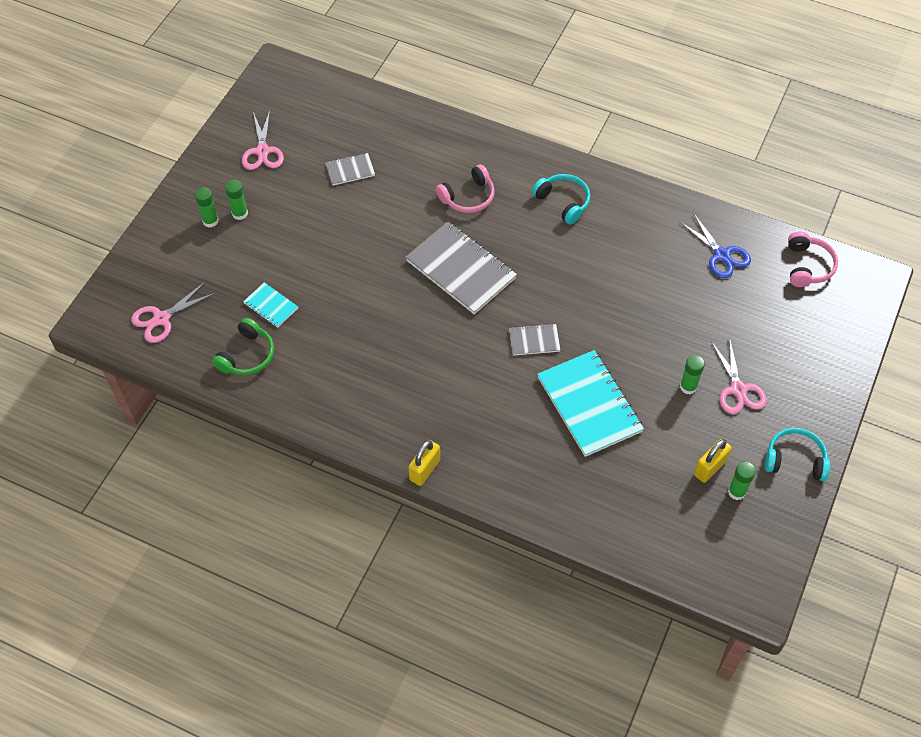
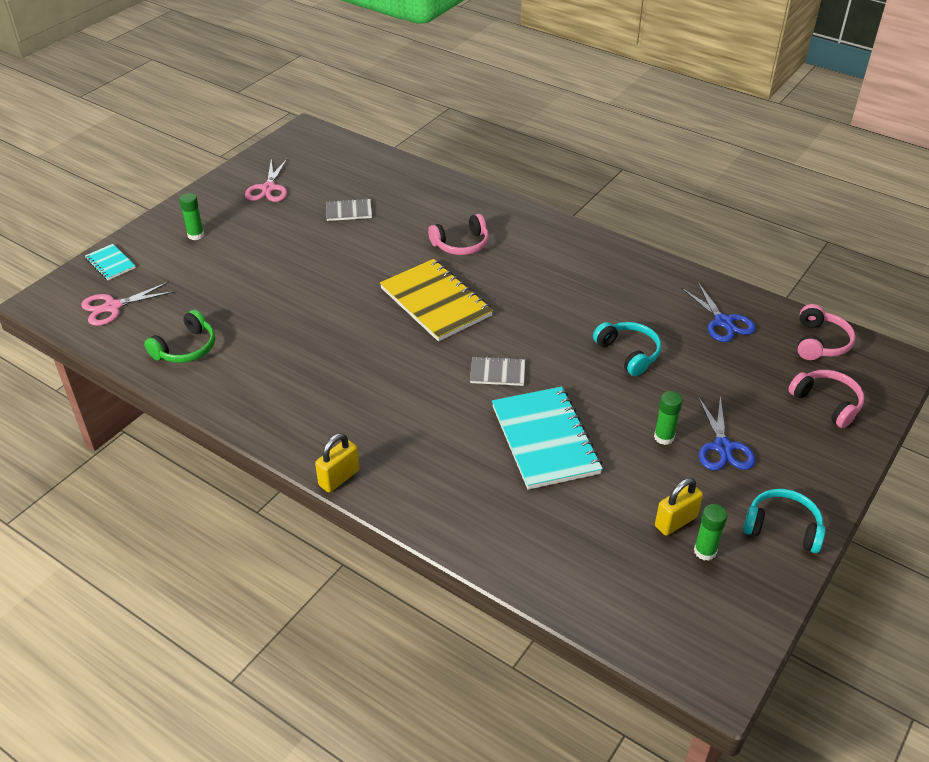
camera: 10 degrees right, 15 degrees down
(240, 213) = (227, 232): green glue stick -> none
(271, 306) = (227, 309): turquoise notebook -> turquoise notebook (110, 263)
(461, 269) = (436, 302): grey notebook -> yellow notebook
(563, 202) = (559, 259): turquoise headphones -> turquoise headphones (628, 353)
(738, 389) = (723, 447): pink scissors -> blue scissors
(819, 331) = (827, 403): none -> pink headphones

